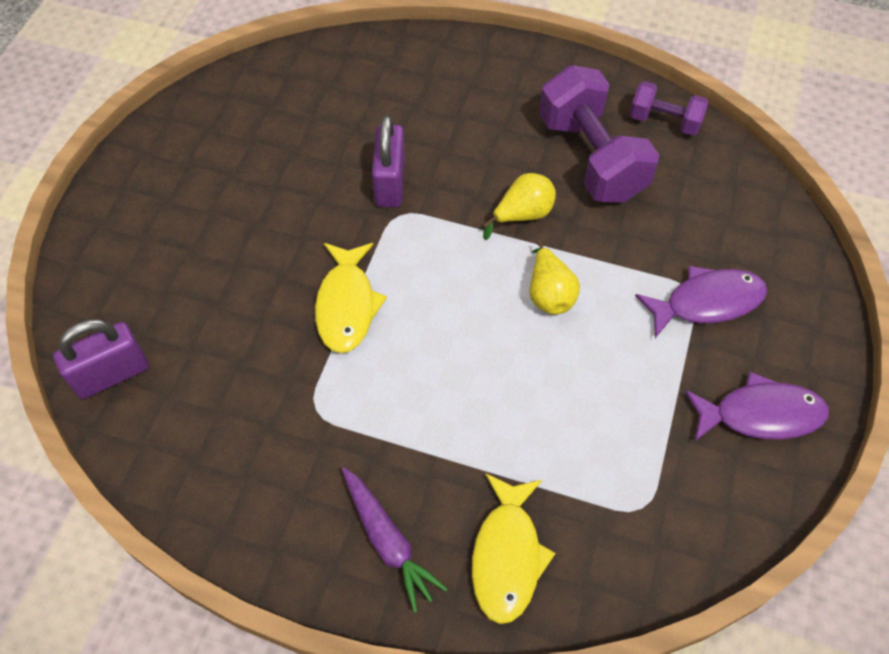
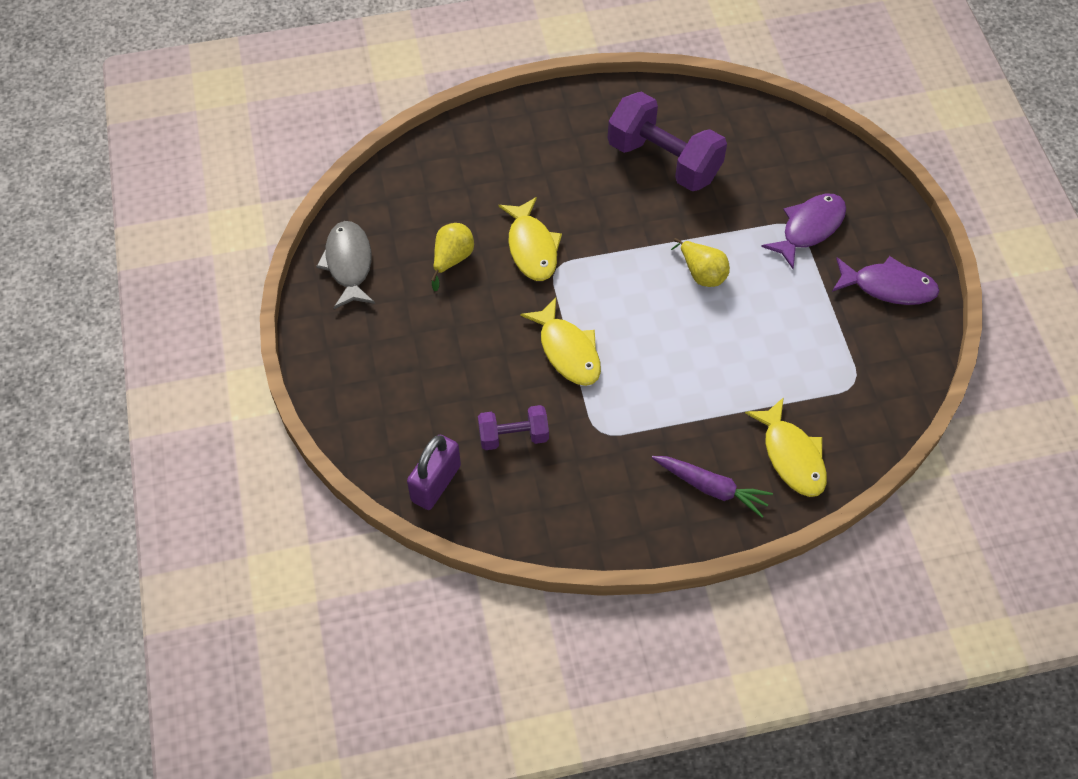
camera: 30 degrees left, 0 degrees up
(205, 118) = (349, 264): none -> grey fish
(390, 183) = (532, 247): purple padlock -> yellow fish
(522, 215) = (644, 226): yellow pear -> yellow pear (452, 259)
(664, 121) = (696, 109): purple dumbbell -> purple dumbbell (513, 436)
(760, 414) = (888, 287): purple fish -> purple fish turned 45 degrees clockwise

